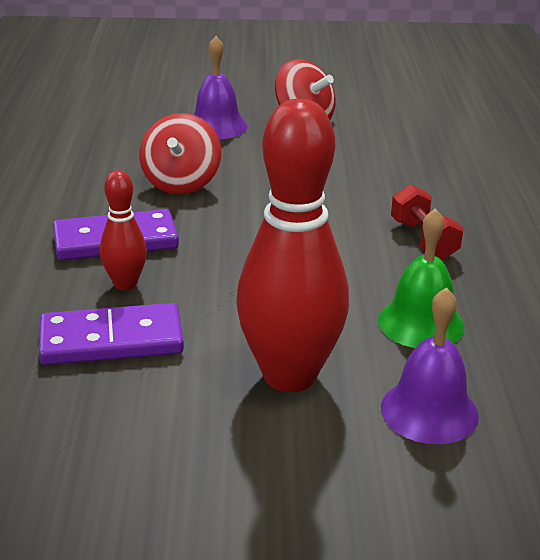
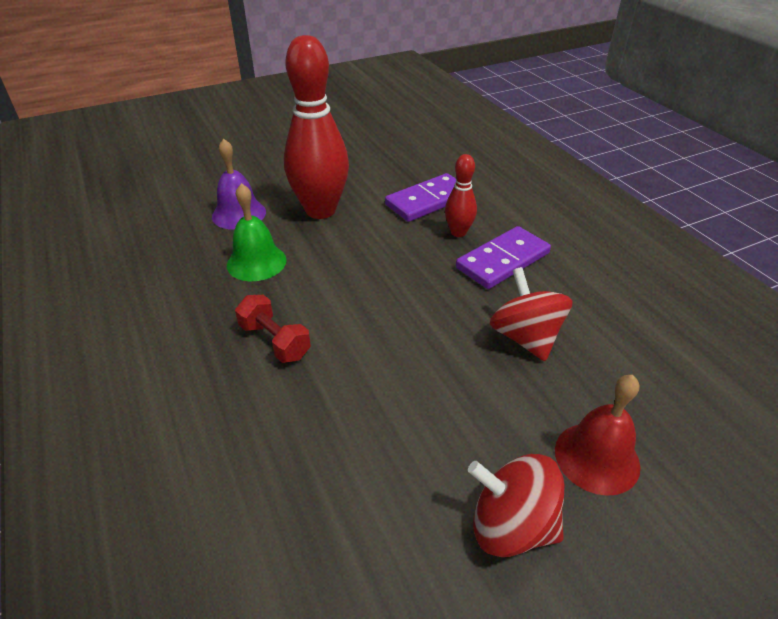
camera: 155 degrees right, 10 degrees up
(216, 126) = (597, 457): purple bell -> red bell

